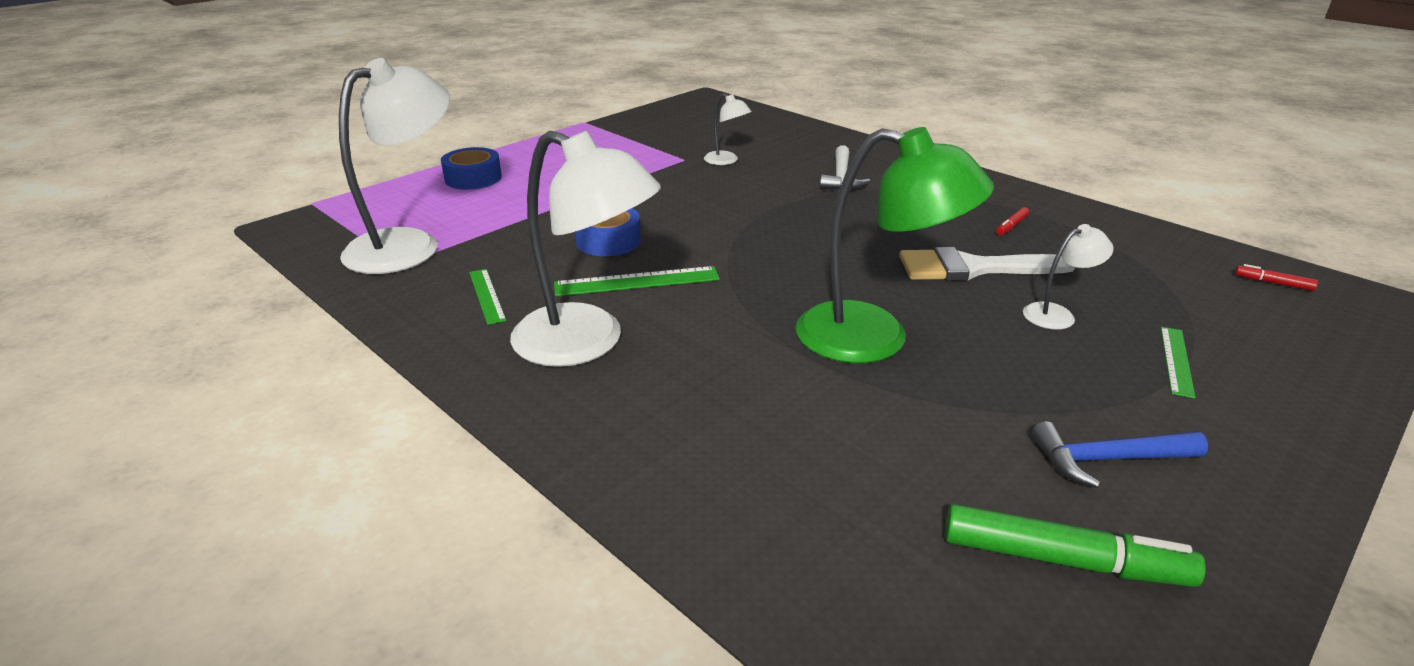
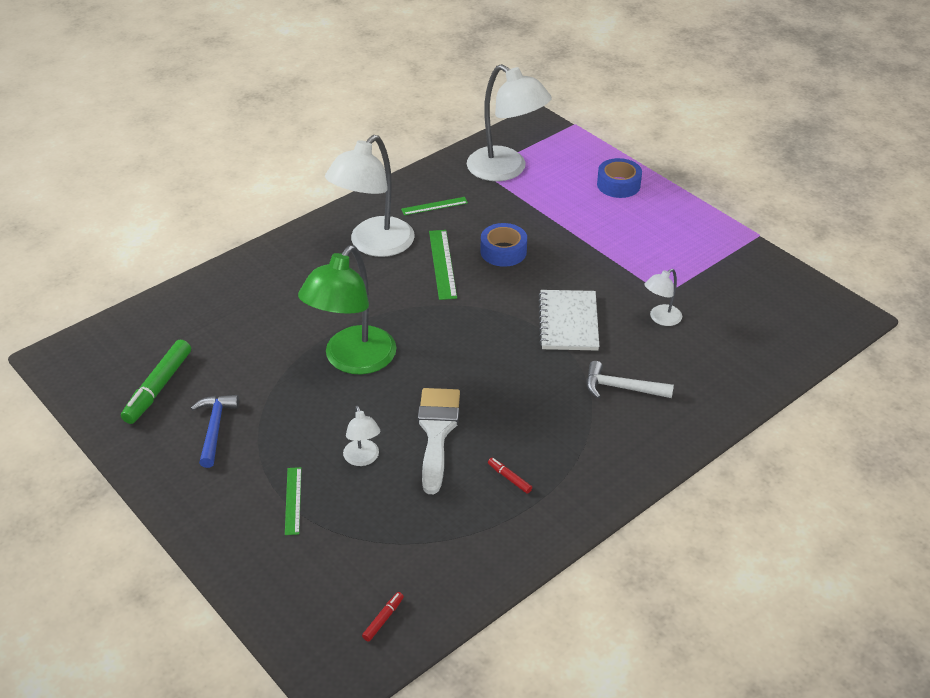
camera: 95 degrees right, 10 degrees up
(744, 202) = (568, 322): none -> white notebook
(1176, 361) = (293, 500): green ruler -> green ruler turned 60 degrees clockwise

